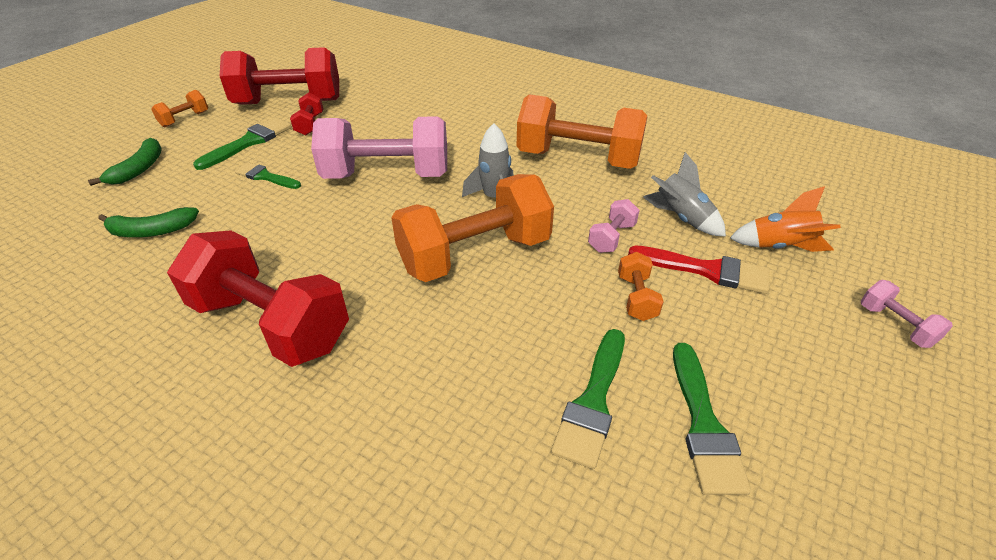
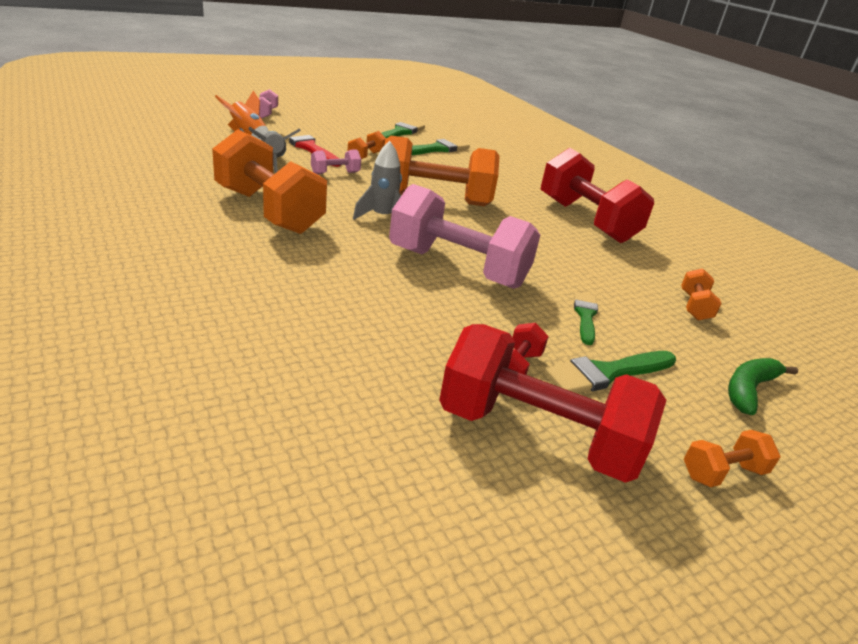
camera: 155 degrees left, 10 degrees down
(152, 231) = (694, 306): green banana -> orange dumbbell
(265, 177) = (585, 316): green brush -> green brush turned 135 degrees counterclockwise

